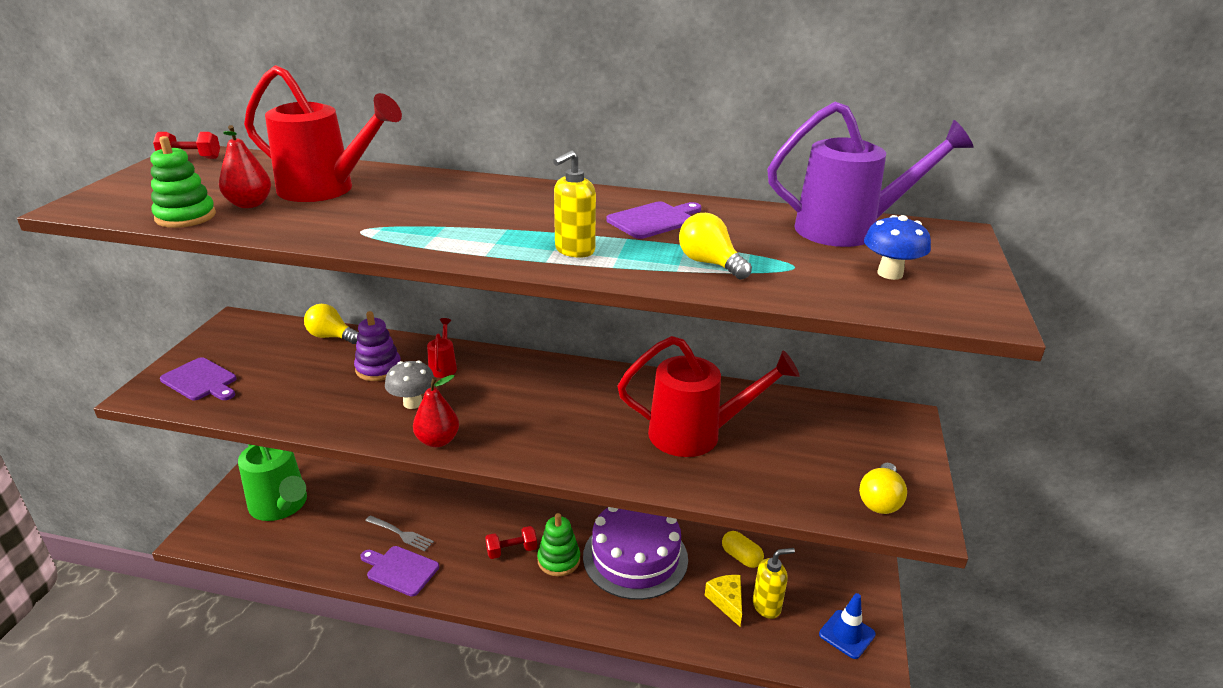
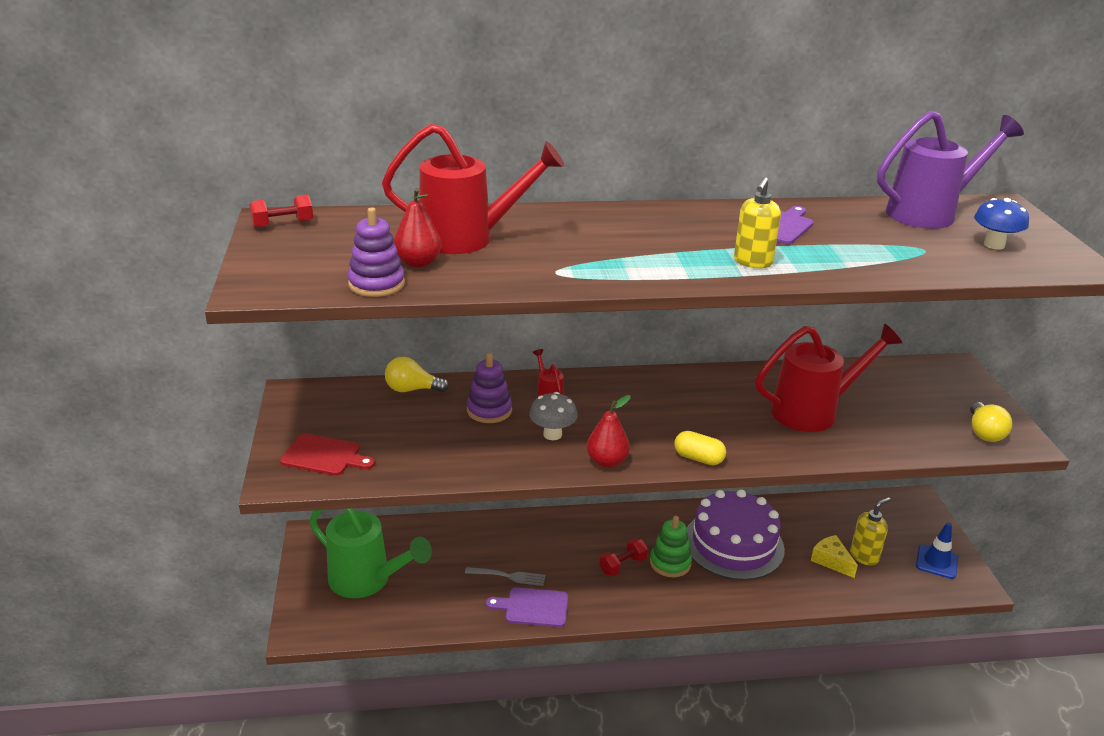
camera: 20 degrees left, 0 degrees up
(185, 216) = (376, 284): green stacking toy -> purple stacking toy
(201, 381) = (324, 456): purple cutting board -> red cutting board
(710, 263) = (864, 257): yellow light bulb -> none
(741, 557) = (819, 523): yellow capsule -> yellow capsule (698, 458)

